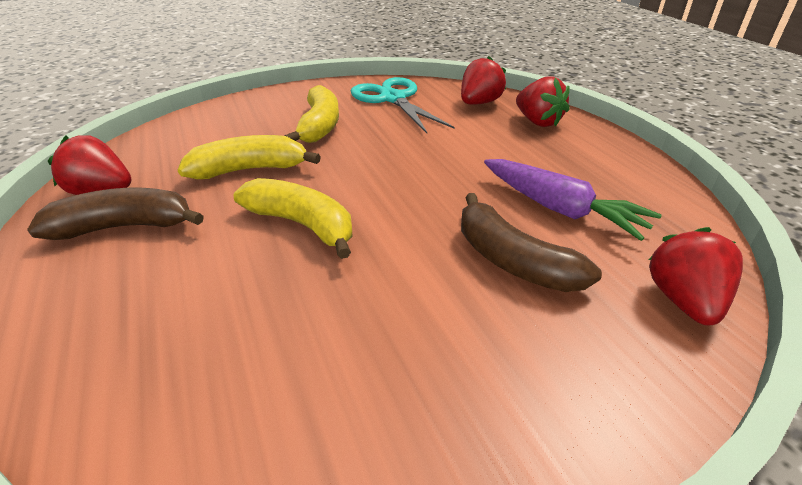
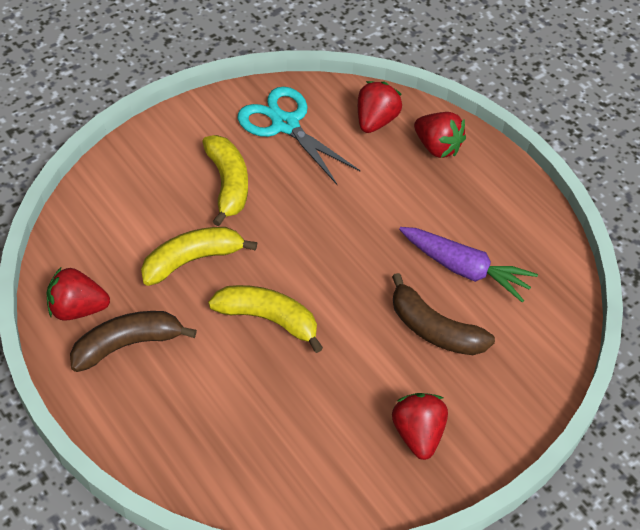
camera: 15 degrees left, 15 degrees up
(683, 301) = (548, 346): red strawberry -> red strawberry (418, 434)

